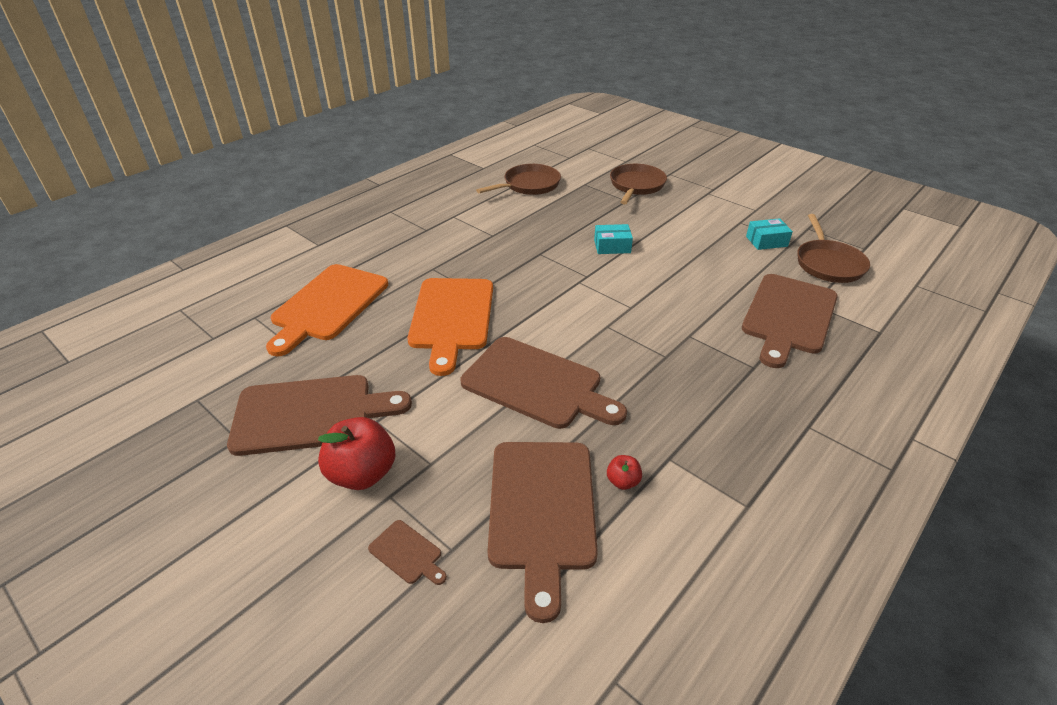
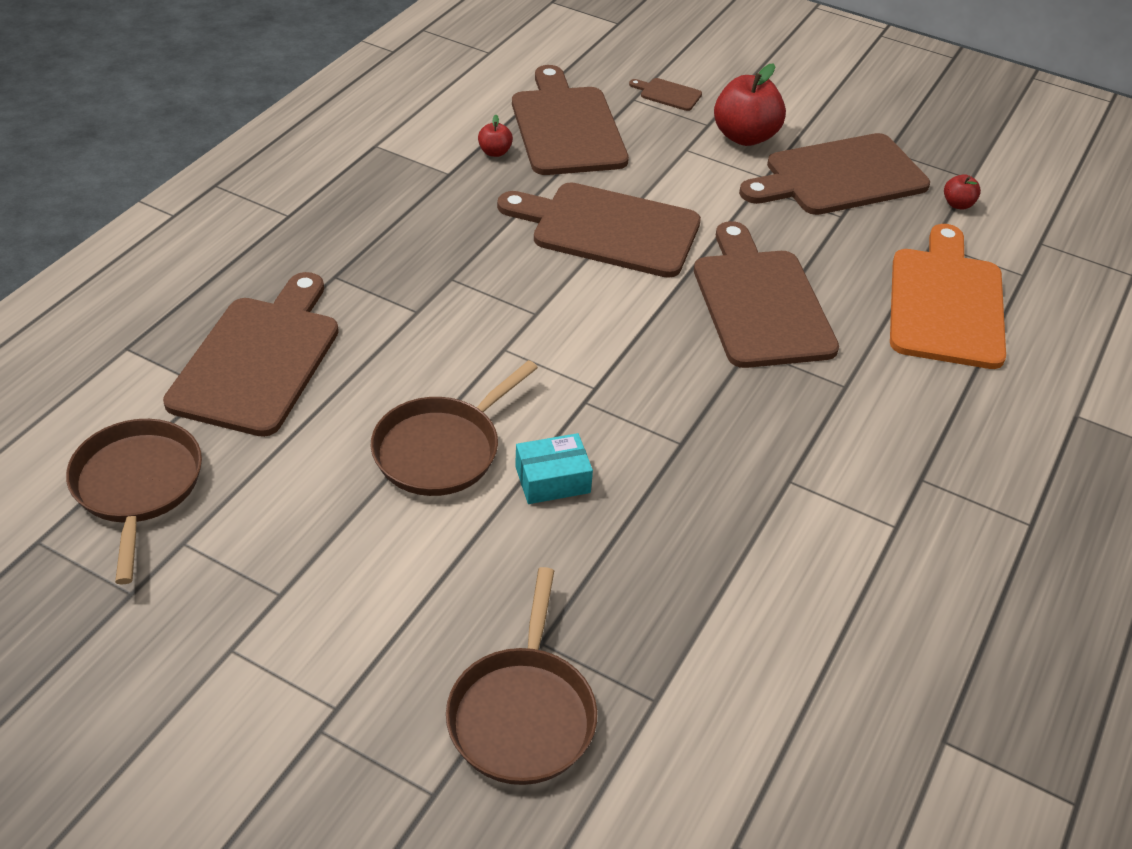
camera: 165 degrees right, 5 degrees up
(238, 376) = (957, 204): none -> red apple
(451, 318) = (760, 303): orange cutting board -> brown cutting board
(529, 185) = (791, 673): brown pan -> brown pan (441, 449)
(766, 241) = (239, 536): turquoise box -> none

